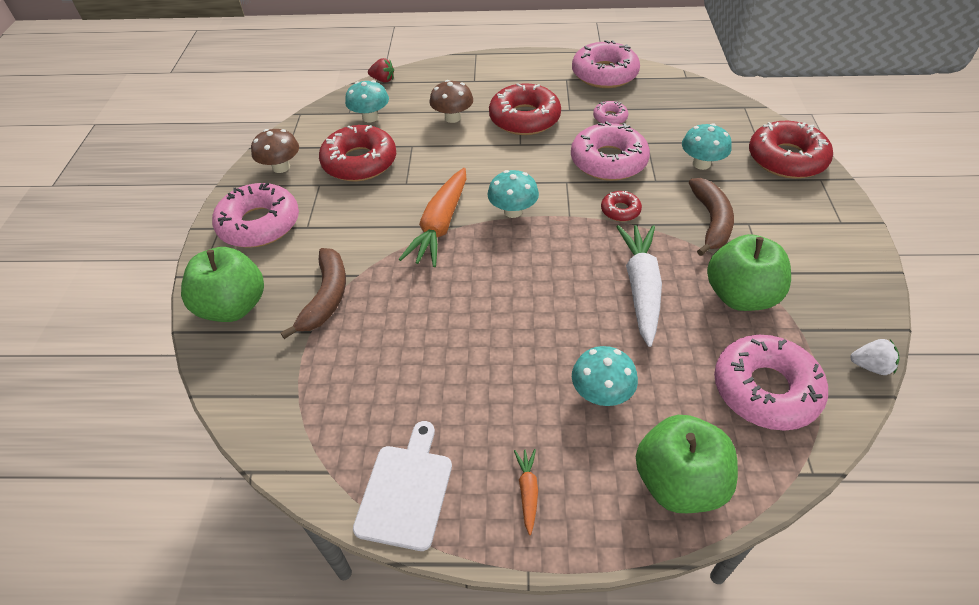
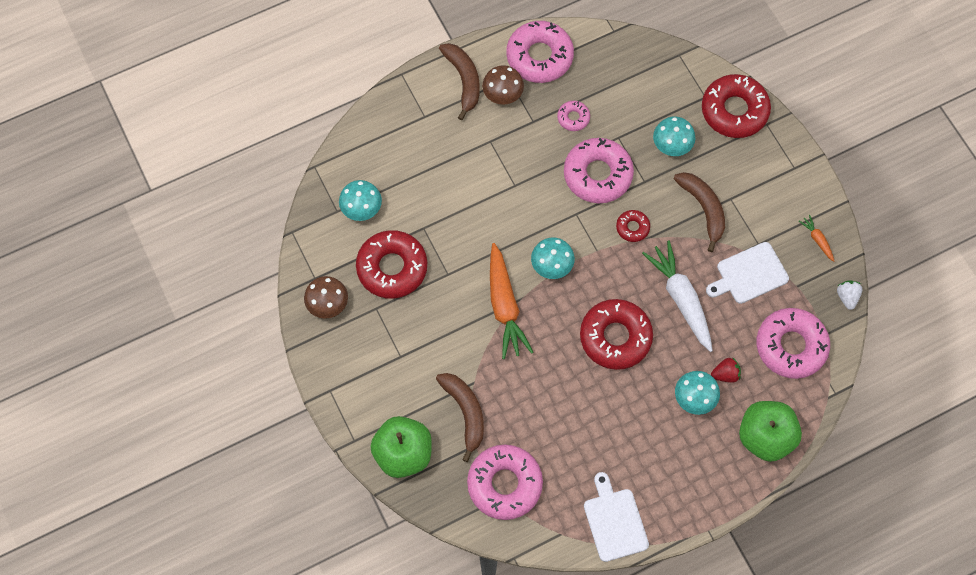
camera: 30 degrees left, 20 degrees up
(259, 224) = (360, 371): pink donut -> pink donut (504, 484)
(383, 80) = (337, 152): red strawberry -> red strawberry (725, 374)
(452, 118) = (436, 177): brown mushroom -> brown mushroom (502, 94)
(524, 118) = (500, 150): red donut -> red donut (615, 337)
(525, 70) = (463, 80): none -> brown banana
(528, 492) = (684, 486): orange carrot -> orange carrot (817, 240)
(740, 296) = (749, 274): green apple -> white cutting board
(870, 366) = (847, 297): white strawberry -> white strawberry turned 75 degrees counterclockwise

